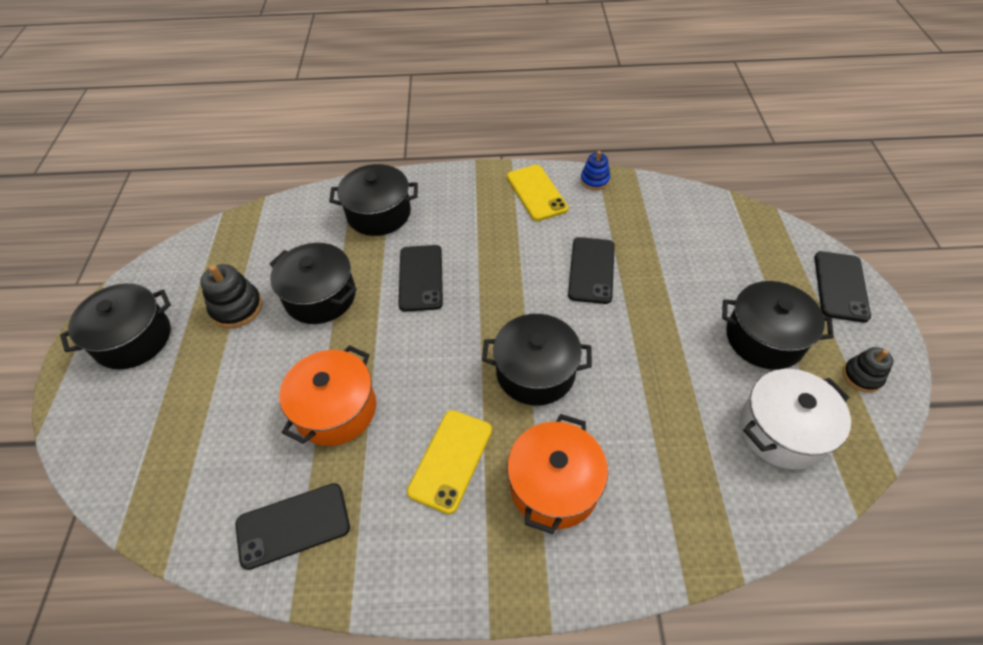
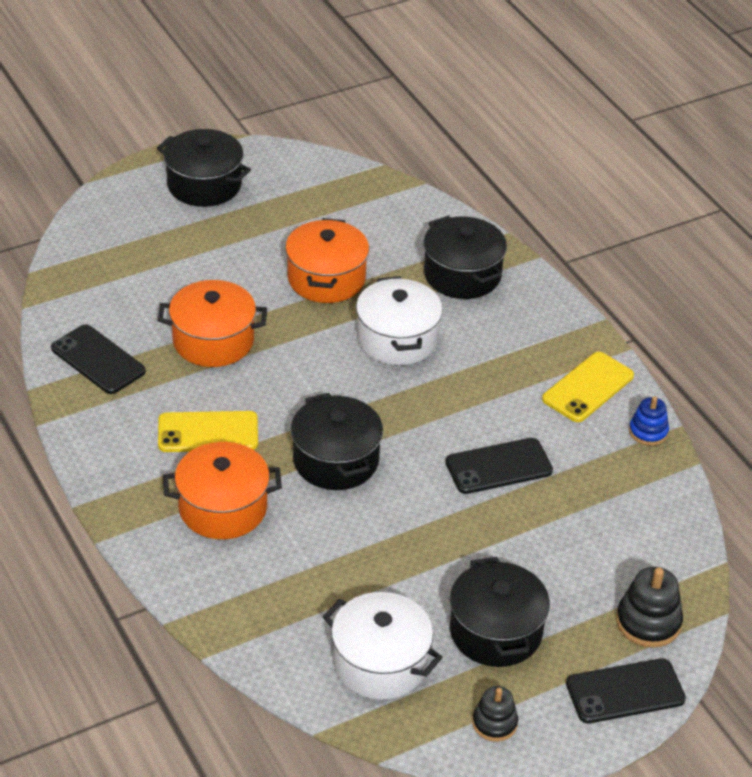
camera: 60 degrees right, 10 degrees down
(237, 308) = (277, 230): black stacking toy -> black stacking toy (648, 622)
(320, 296) = (326, 278): black pot -> orange pot
(421, 278) = (397, 339): black phone -> white pot

